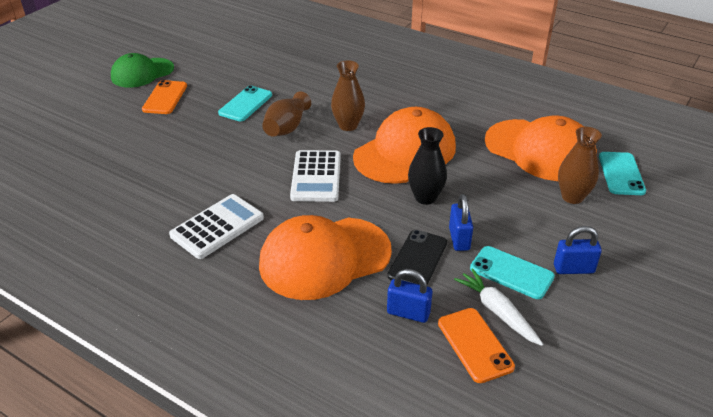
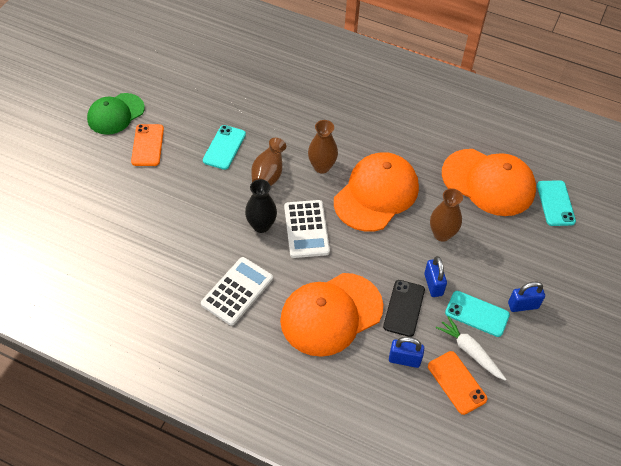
camera: 10 degrees left, 15 degrees up
(425, 197) = (401, 244): black vase -> black vase (261, 225)
(572, 197) = (518, 232): brown vase -> brown vase (442, 234)

